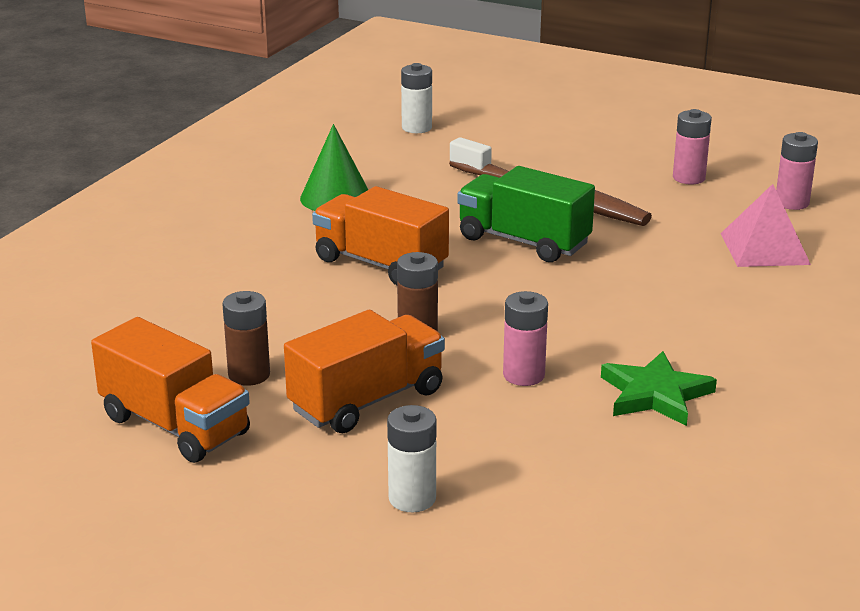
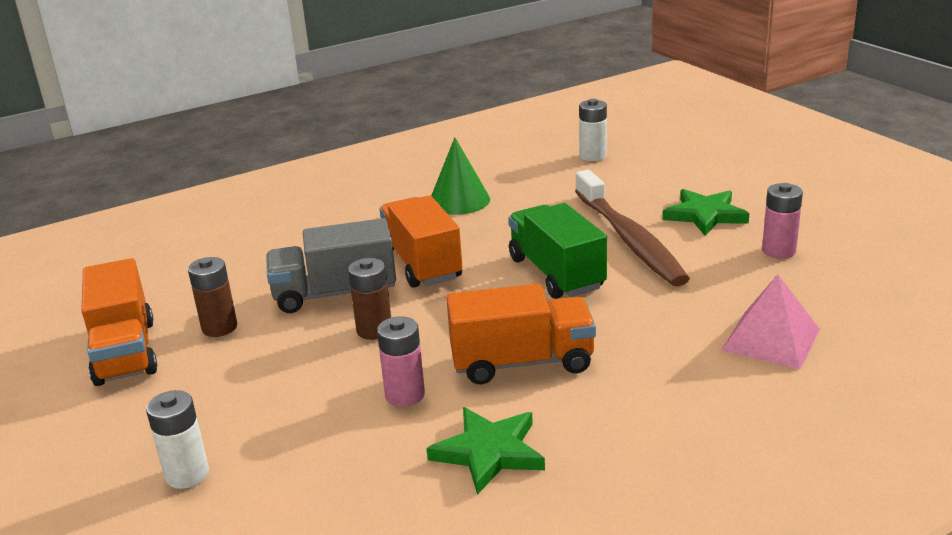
camera: 35 degrees right, 0 degrees up
(329, 312) = (335, 294): none -> grey truck
(367, 400) = (266, 376): orange truck -> orange truck (522, 362)
(591, 161) = (705, 215): none -> green star
(792, 203) = (856, 300): pink battery -> none

